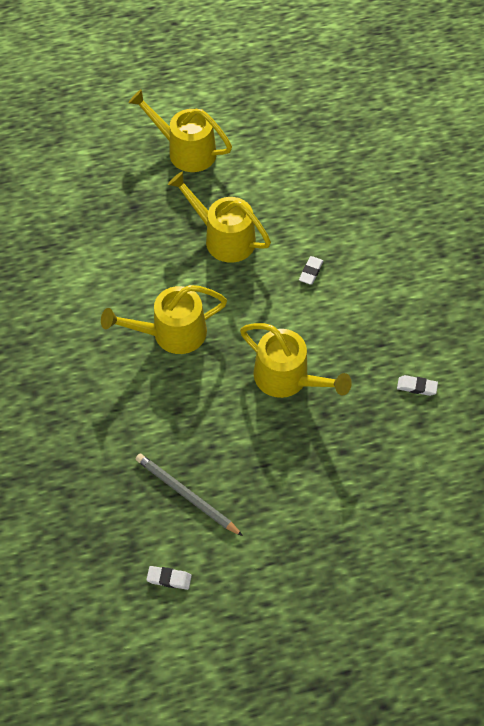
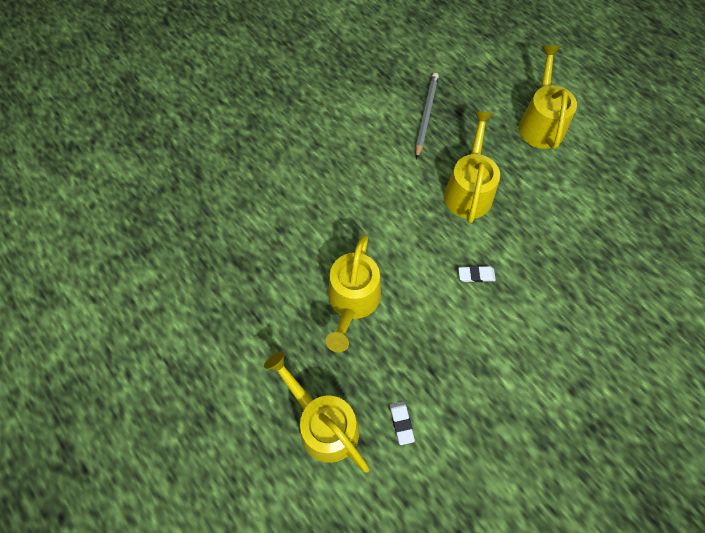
camera: 65 degrees right, 5 degrees up
(169, 578) = (126, 289): white eraser -> none
(171, 333) = (350, 193): yellow watering can -> yellow watering can (323, 423)
(186, 495) = (204, 269): grey pencil -> grey pencil (426, 115)

